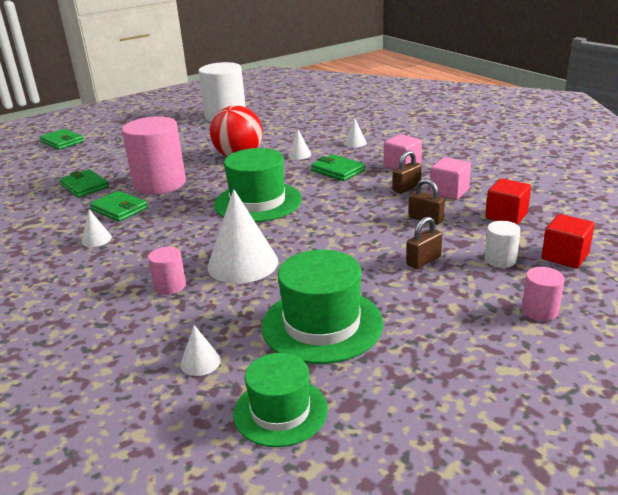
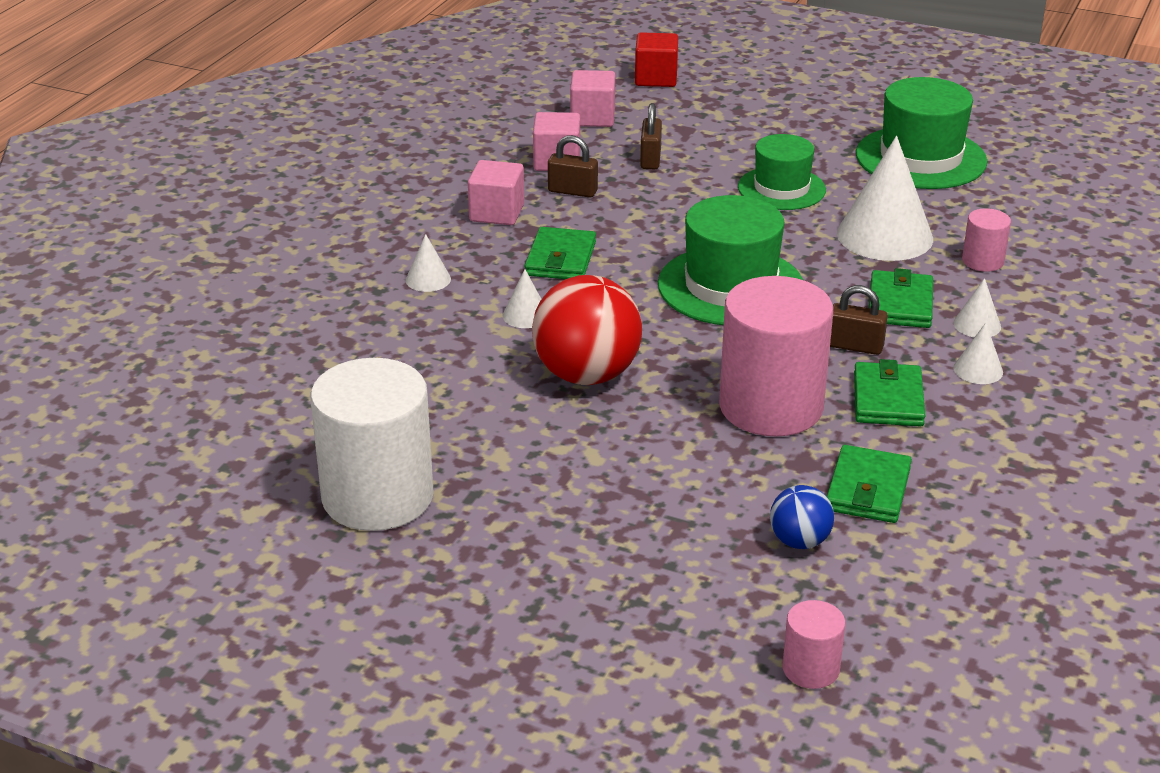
camera: 125 degrees left, 5 degrees up
(62, 142) = (727, 685): green wallet -> green wallet (900, 304)
(88, 167) = (799, 541): none -> blue ball
(200, 362) = (1049, 194): white cone -> white cone (977, 325)
(280, 411) = (1040, 141): green hat -> green hat (781, 188)
(423, 260) = (747, 140): brown padlock -> brown padlock (854, 346)
(500, 260) = (699, 105): white cylinder -> none
(506, 216) = (592, 118): red cube -> pink cube
(540, 311) = (769, 76): pink cylinder -> pink cylinder (810, 669)

